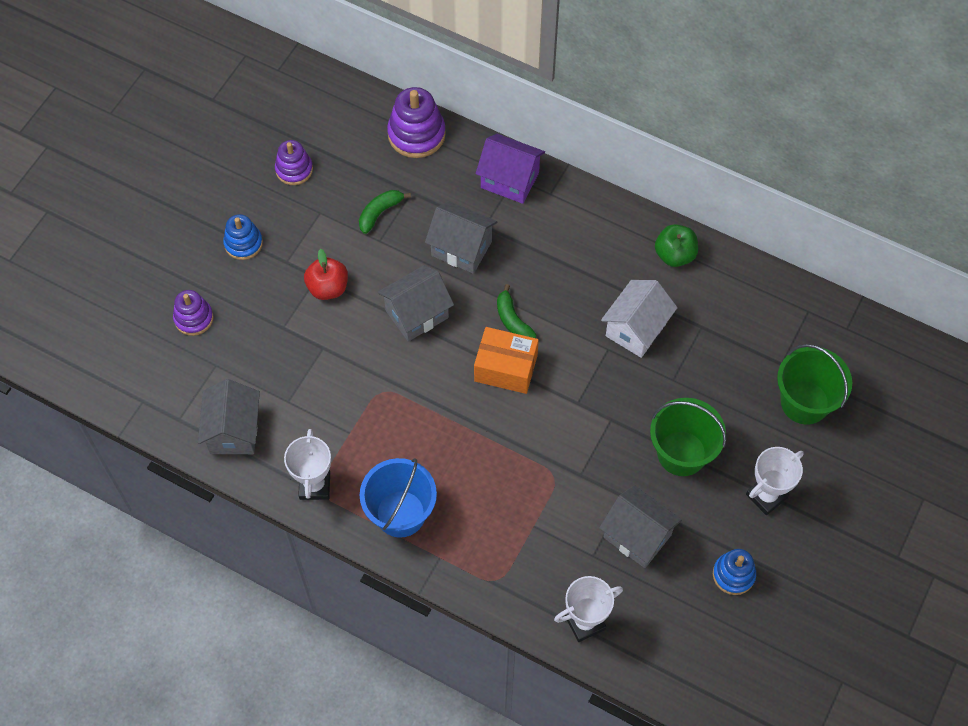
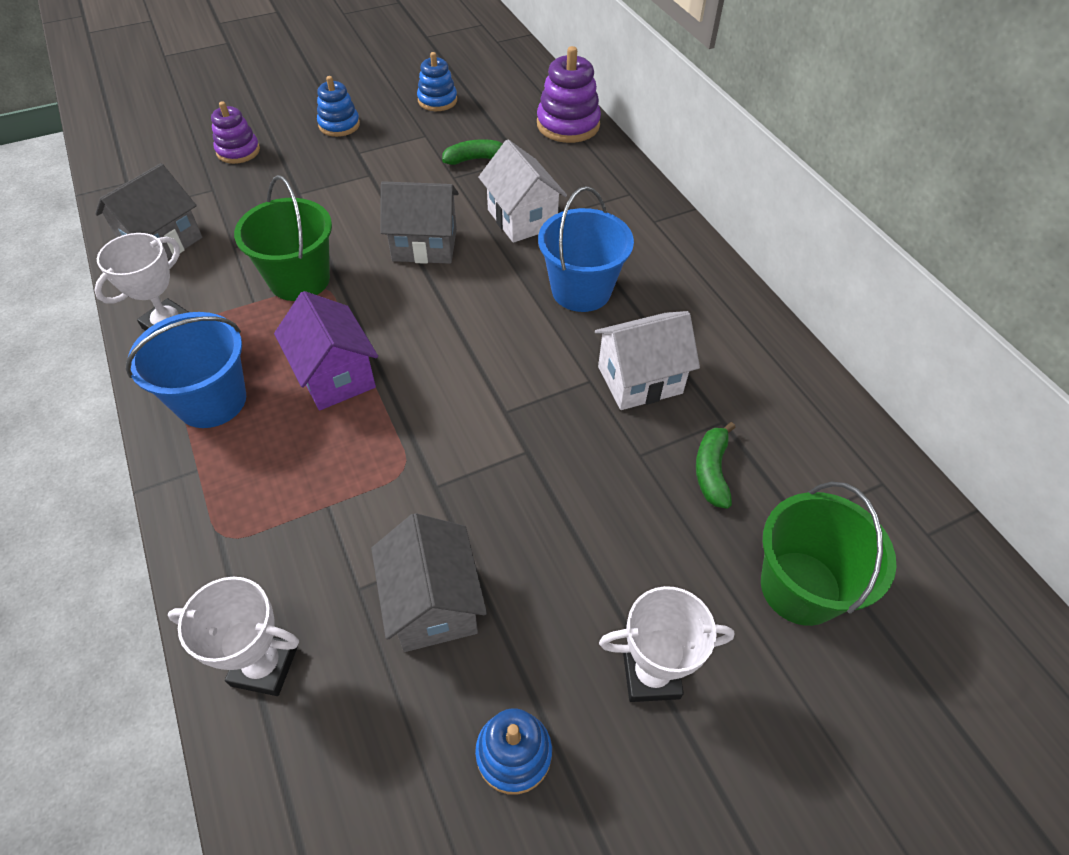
camera: 35 degrees right, 10 degrees down
(294, 169) = (437, 100): purple stacking toy -> blue stacking toy
(328, 288) = (369, 186): red apple -> none
(461, 248) = (522, 219): grey house -> white house
(505, 368) = (461, 335): orange box -> none
(509, 180) = (622, 193): purple house -> purple house (335, 376)
(513, 320) = (512, 299): green banana -> green banana (712, 471)
(549, 284) = (581, 290): none -> blue bucket
(674, 255) = (747, 336): green apple -> none
(681, 453) = (579, 542): green bucket -> green bucket (299, 280)

